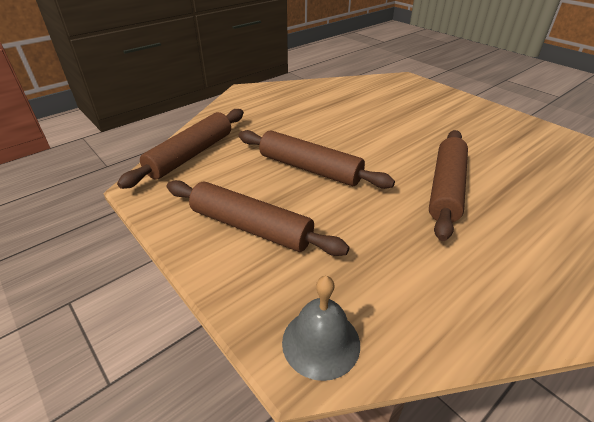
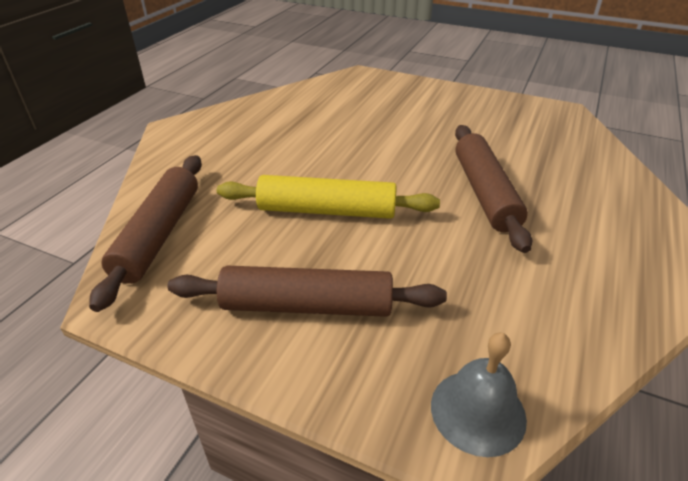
camera: 25 degrees left, 0 degrees up
(310, 168) = (327, 210): brown rolling pin -> yellow rolling pin

